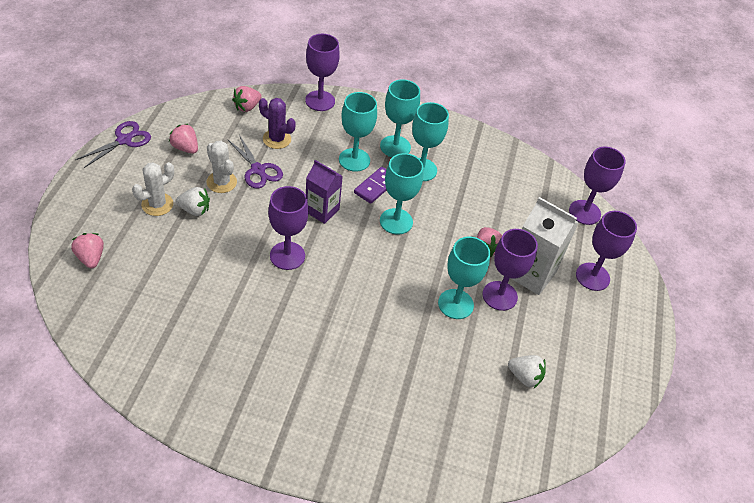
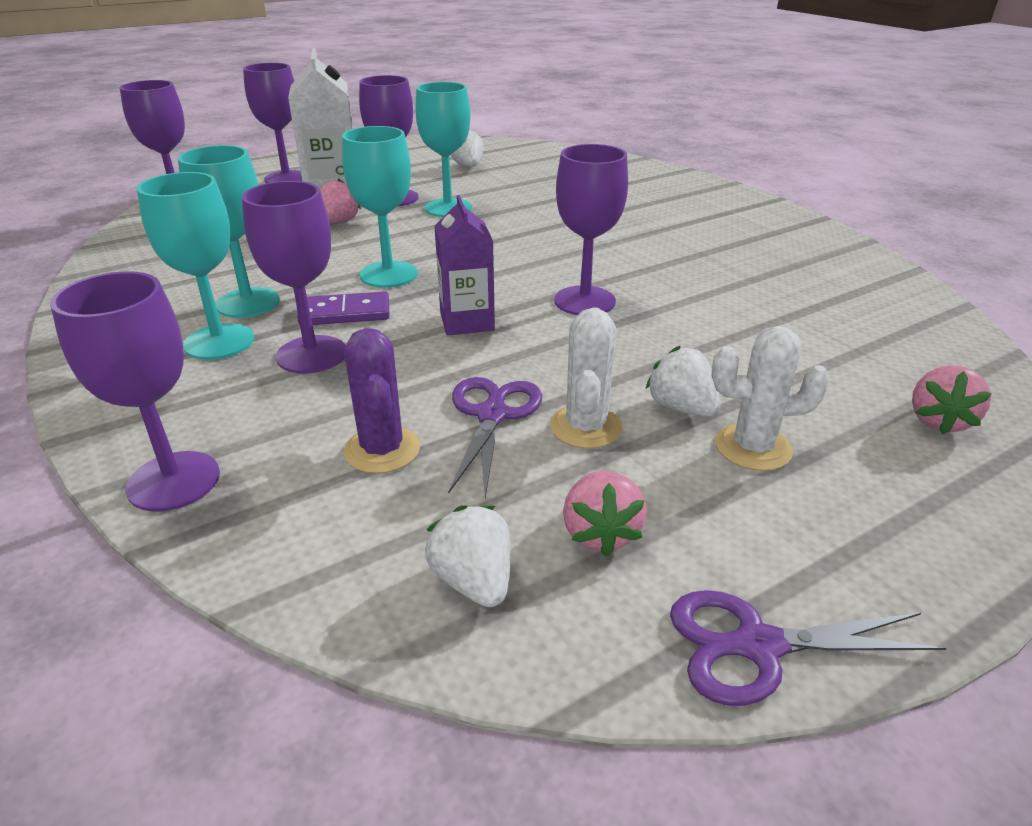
camera: 130 degrees left, 15 degrees down
(207, 119) = (473, 581): none -> white strawberry
(247, 107) = (339, 559): pink strawberry -> none
(354, 160) = (311, 354): turquoise goblet -> purple goblet

